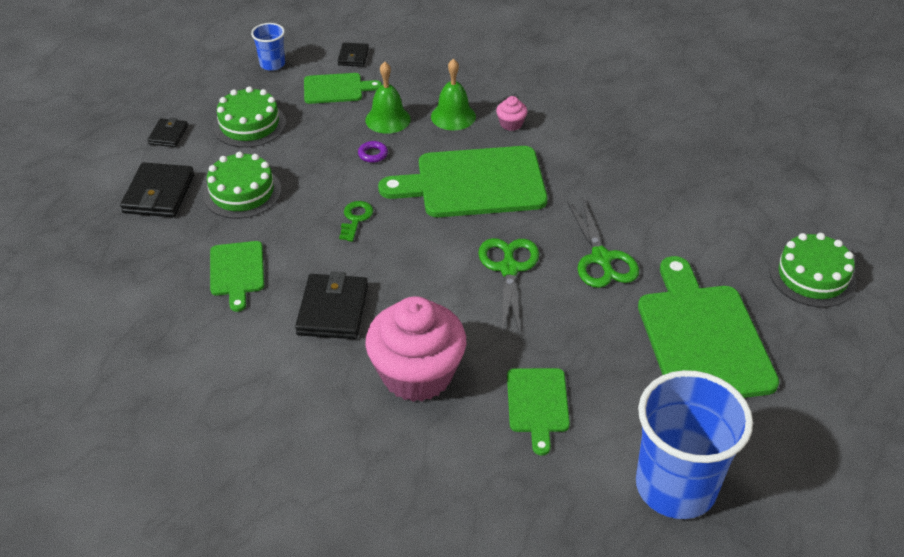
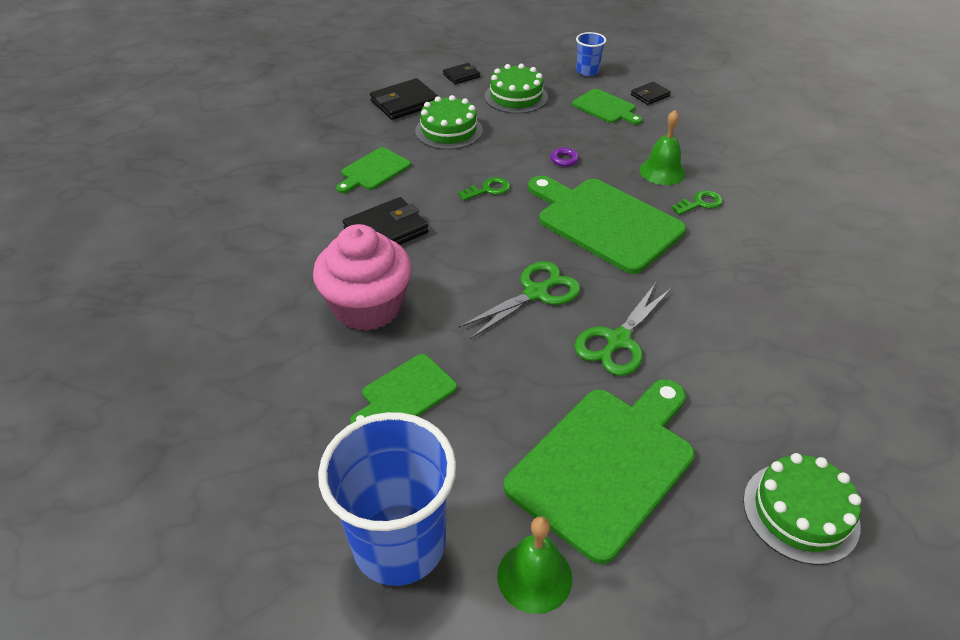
camera: 50 degrees right, 0 degrees up
(388, 119) = (610, 145): green bell -> green bell (534, 576)
(511, 124) = (700, 203): pink cupcake -> green key

